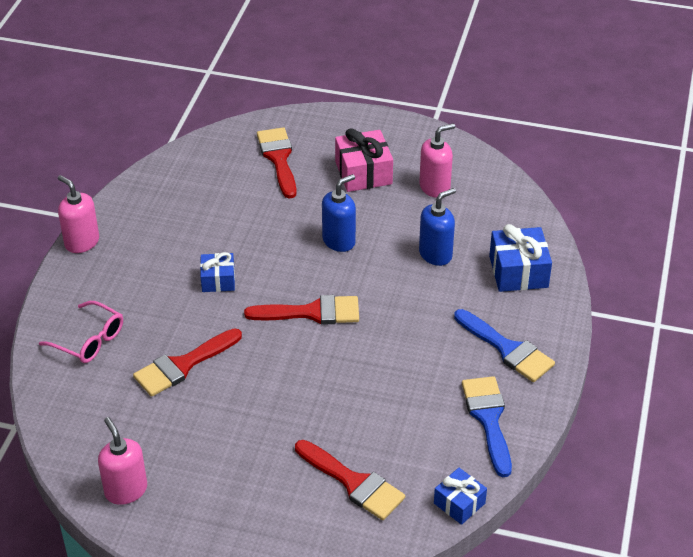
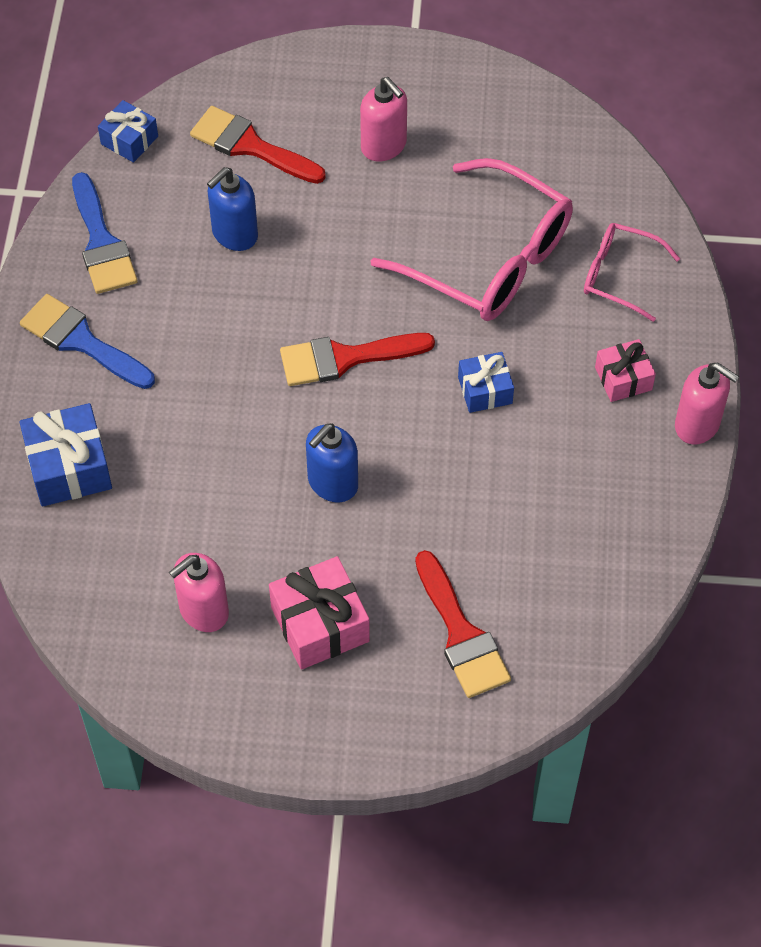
camera: 170 degrees right, 15 degrees up
(118, 275) = (623, 378): none -> pink gift
(126, 490) = (500, 103): pink soap dispenser -> pink soap dispenser (384, 146)
(183, 365) = (489, 259): red brush -> pink glasses
(435, 254) = (189, 480): blue soap dispenser -> blue soap dispenser (234, 234)

